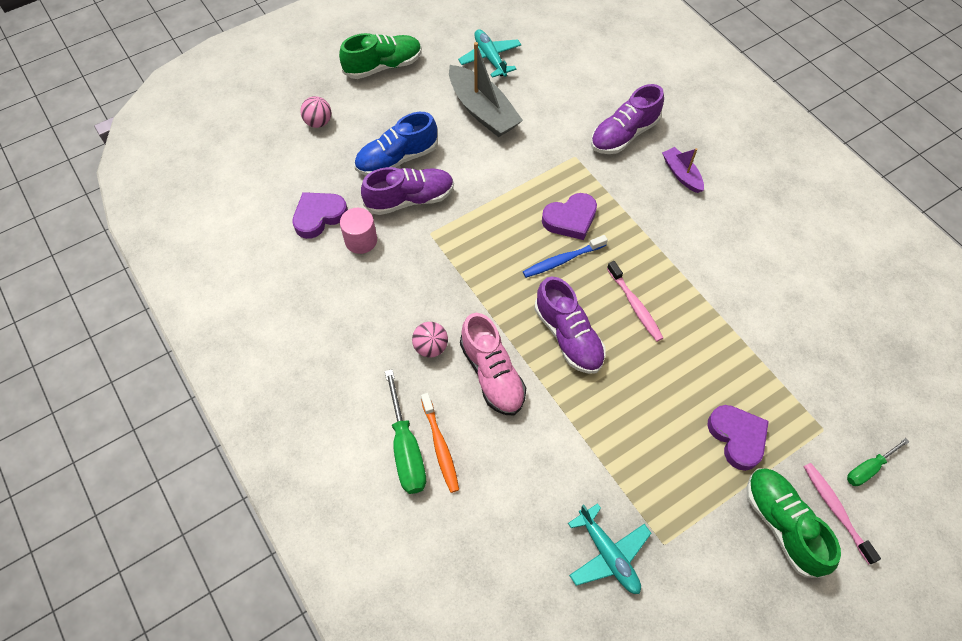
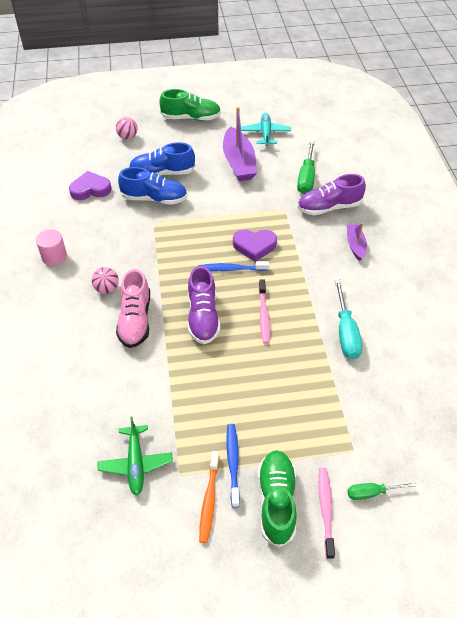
camera: 25 degrees right, 10 degrees down
(361, 240) = (106, 211): pink cylinder -> pink cylinder (54, 256)
(406, 448) = (49, 342): green screwdriver -> green screwdriver (306, 178)
(410, 199) = (154, 198): purple shoe -> blue shoe
(440, 446) = (71, 349): orange toothbrush -> orange toothbrush (209, 500)
(482, 111) = (239, 162): grey boat -> purple boat
(608, 554) = (136, 463): turquoise plane -> green plane
(711, 502) = (233, 463): none -> blue toothbrush
(734, 290) = (346, 332): none -> turquoise screwdriver
(737, 437) = (281, 428): purple heart -> none

